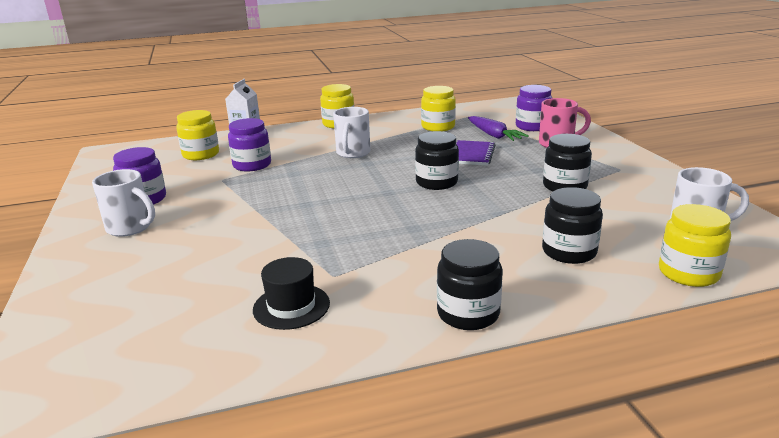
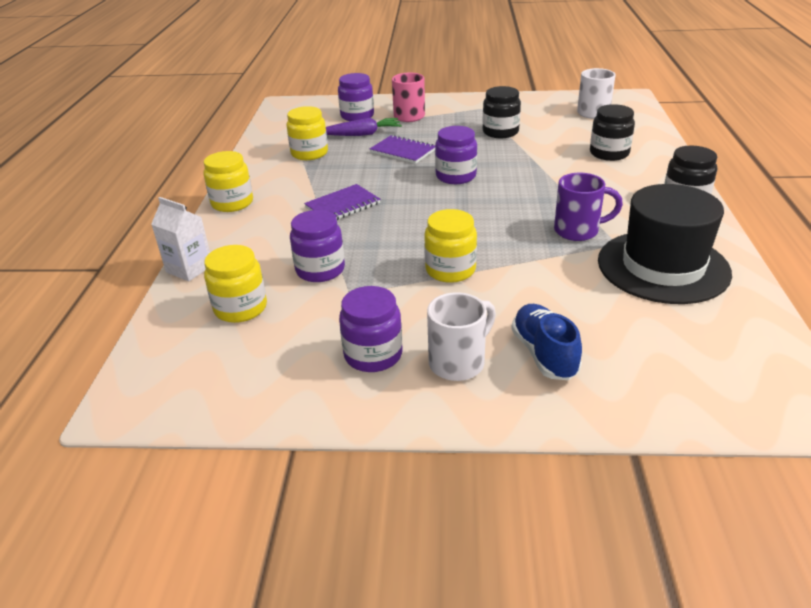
camera: 70 degrees left, 10 degrees up
(137, 258) = (544, 354): none -> blue shoe
(291, 306) = (663, 266): black hat -> black hat, size x1.95
(352, 153) = (342, 205): white mug -> purple notebook
(353, 252) = (578, 231): none -> purple mug
(436, 182) = (456, 176): black jar -> purple jar
(688, 273) = (648, 129): yellow jar -> yellow jar (450, 270)

